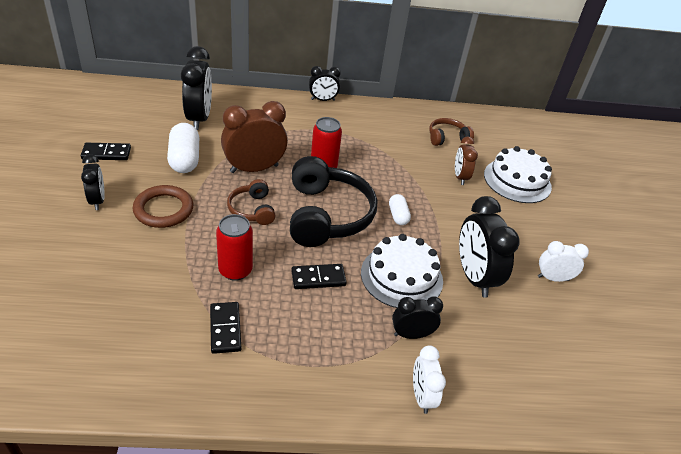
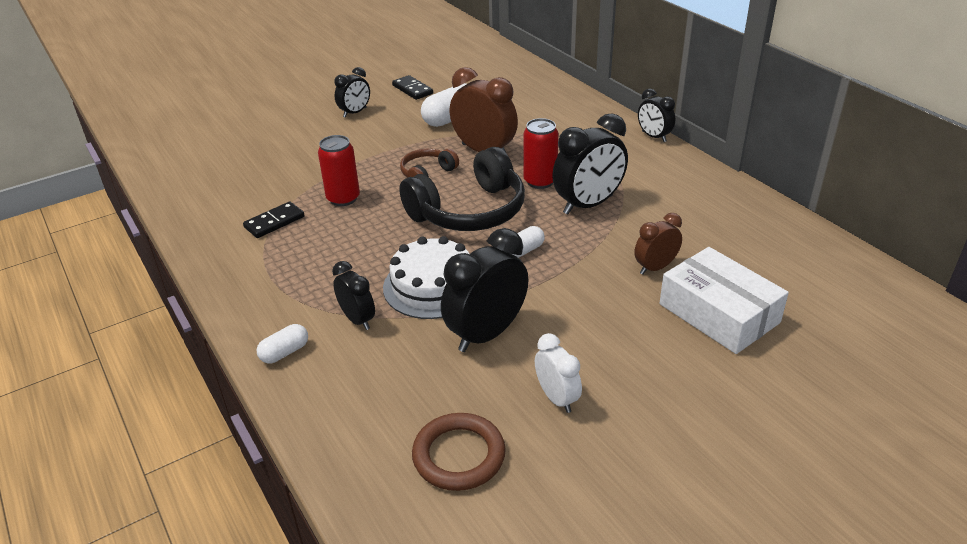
camera: 65 degrees right, 5 degrees down
(163, 209) = (377, 139): brown ring -> brown ring (459, 455)
(199, 118) = (516, 99): black clock -> black clock (588, 205)
(318, 278) = (377, 241): black domino -> none
(421, 396) = (285, 352): white clock -> white capsule
(447, 138) = (721, 233): brown headphones -> none
(517, 180) = (718, 313): white cake -> white box

